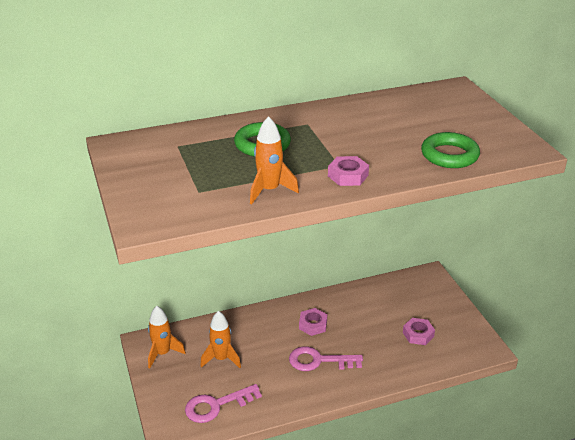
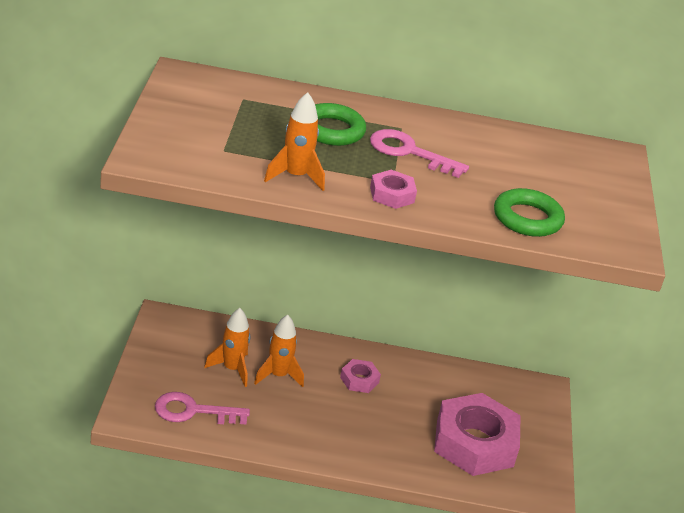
camera: 20 degrees right, 0 degrees up
(162, 353) = (174, 337): orange rocket -> orange rocket (278, 376)
(319, 361) = (337, 418): pink key -> pink key (409, 152)
(418, 334) = (474, 443): pink nut -> pink nut, size x2.25

